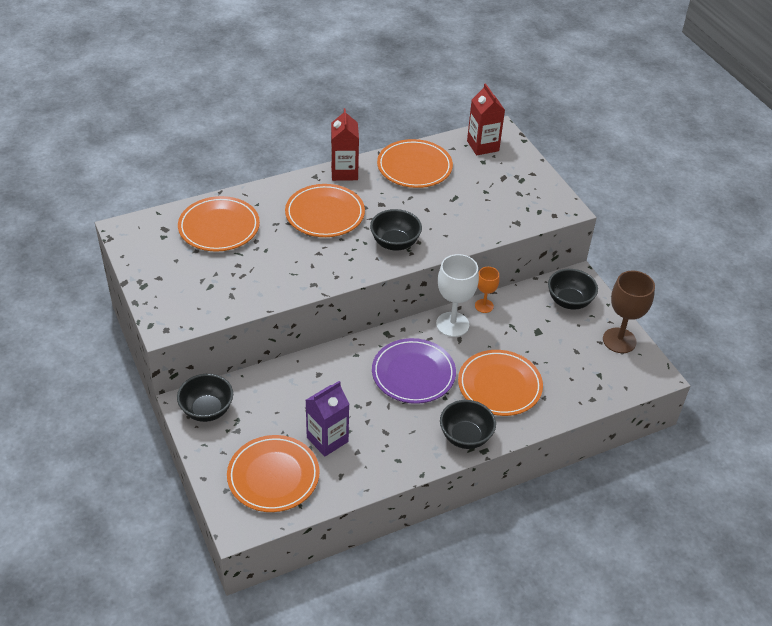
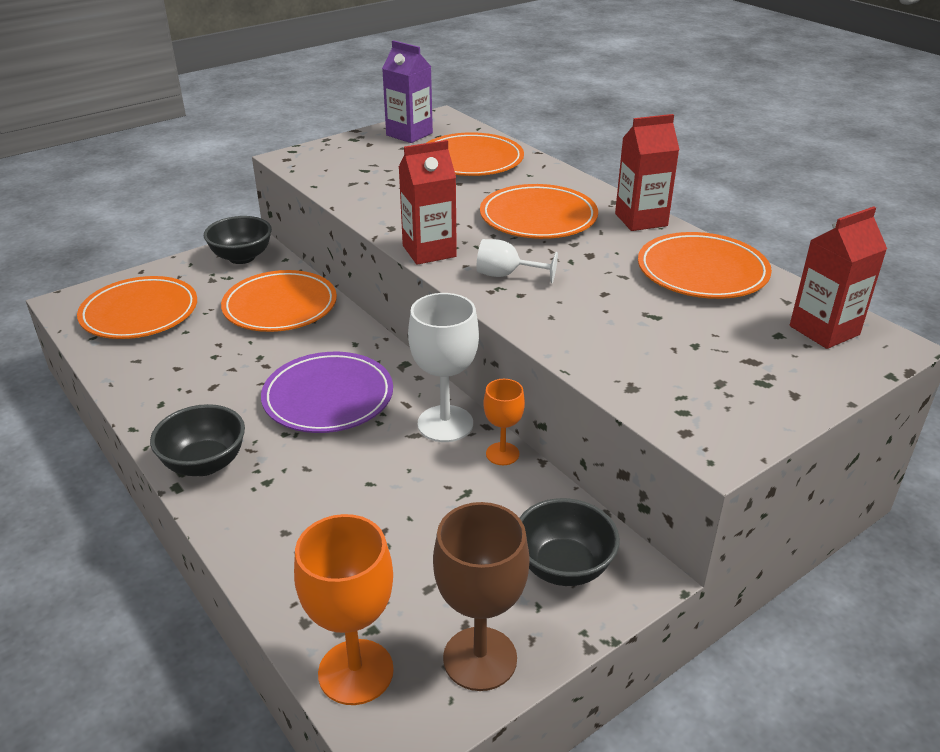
camera: 80 degrees right, 10 degrees down
(327, 439) = (198, 342): purple carton -> purple carton (409, 134)
(353, 271) = (429, 251): none -> red carton
(395, 243) = (506, 275): black bowl -> white goblet
(499, 386) = (319, 491): orange plate -> orange plate (280, 306)
(623, 383) = (356, 672): none -> orange goblet

